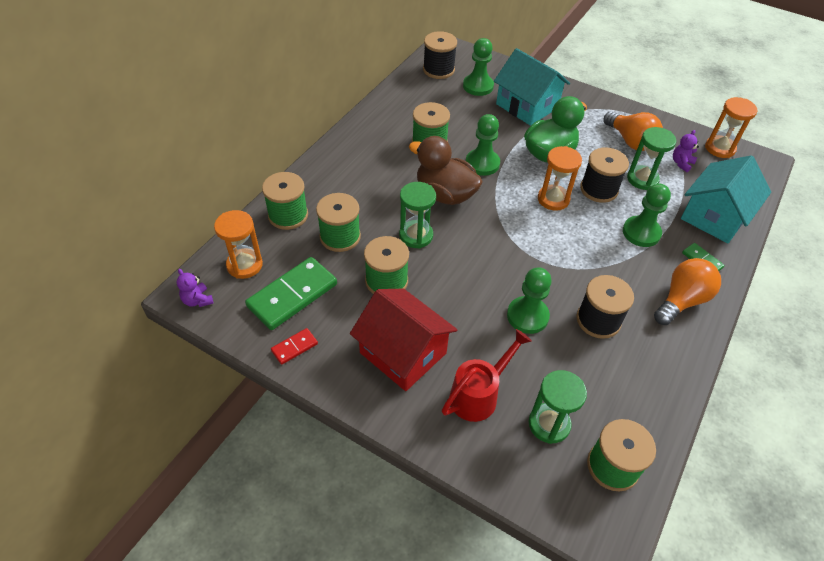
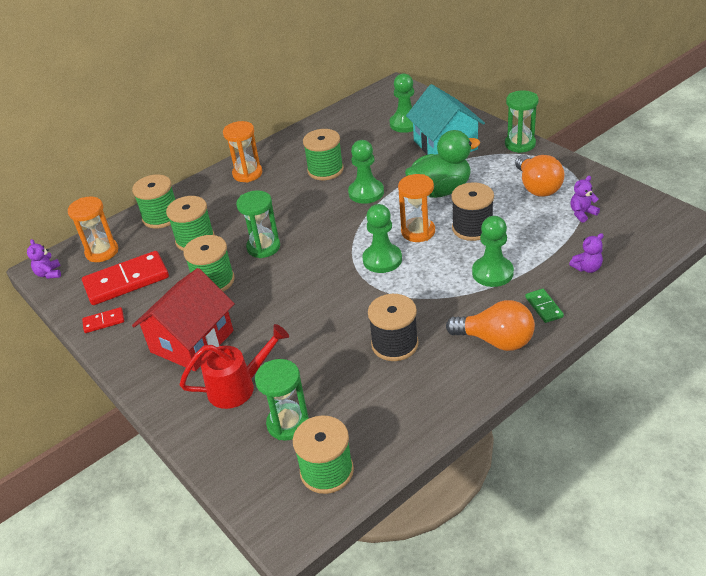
camera: 25 degrees right, 10 degrees down
(292, 295) = (126, 281): green domino -> red domino
(403, 353) = (192, 341): red house -> red house turned 60 degrees clockwise
(438, 70) = (375, 106): black spool -> none
(445, 194) = (313, 215): brown duck -> none
(527, 316) = (326, 330): green pawn -> green pawn (382, 260)
(642, 179) = (527, 224): green hourglass -> green hourglass (520, 144)
(681, 300) = (496, 340): orange light bulb -> orange light bulb turned 45 degrees clockwise
(714, 216) = (587, 268): turquoise house -> purple teddy bear
(720, 148) = (638, 203): orange hourglass -> orange hourglass (247, 174)

